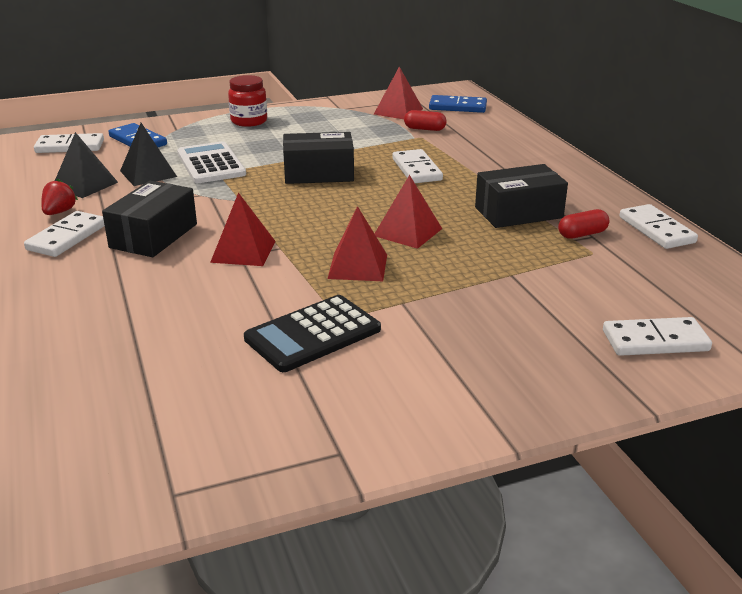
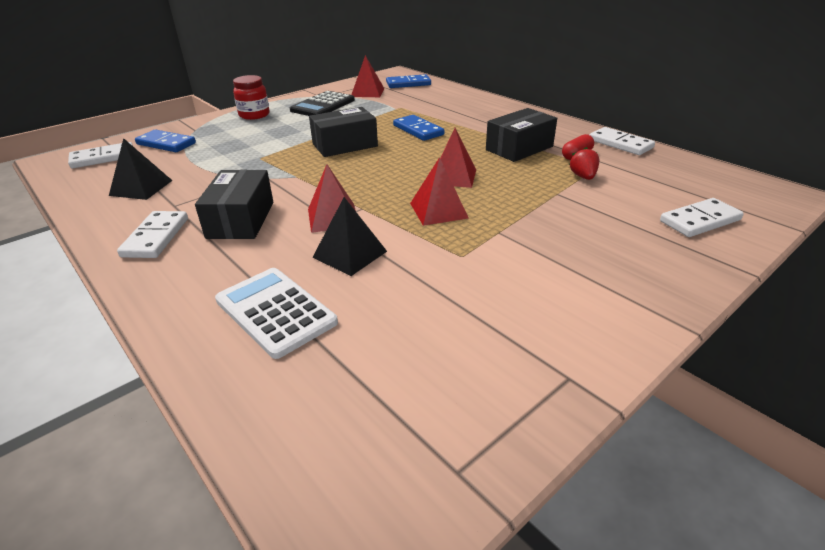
camera: 20 degrees left, 5 degrees up
(59, 212) = (132, 216): red strawberry -> red strawberry (583, 177)
(148, 173) = (196, 168): black pyramid -> black pyramid (350, 254)
(211, 164) = (247, 152): white calculator -> white calculator (275, 311)
(313, 334) = (452, 275): black calculator -> black calculator (323, 105)
(416, 169) = (418, 130): white domino -> blue domino
(424, 129) = (398, 101): red capsule -> none

